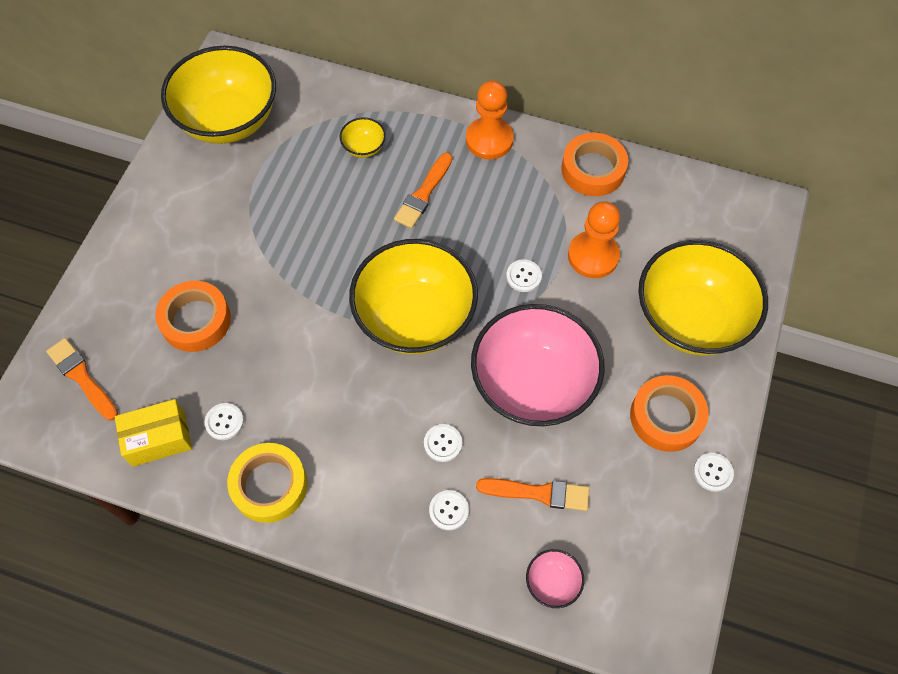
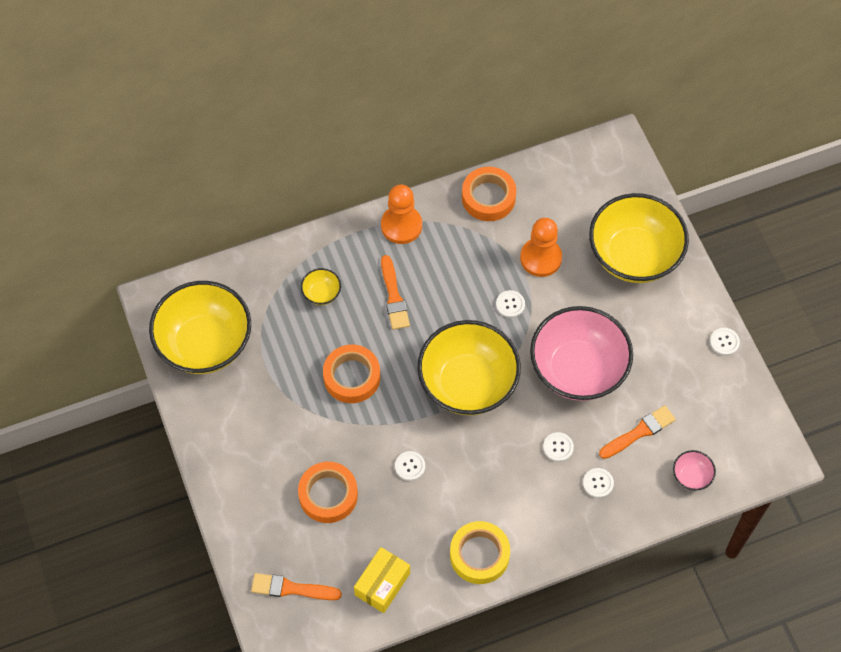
camera: 40 degrees left, 0 degrees up
(224, 422) = (413, 541): white button -> white button (410, 466)
(666, 417) = (671, 329): orange tape -> orange tape (352, 377)

